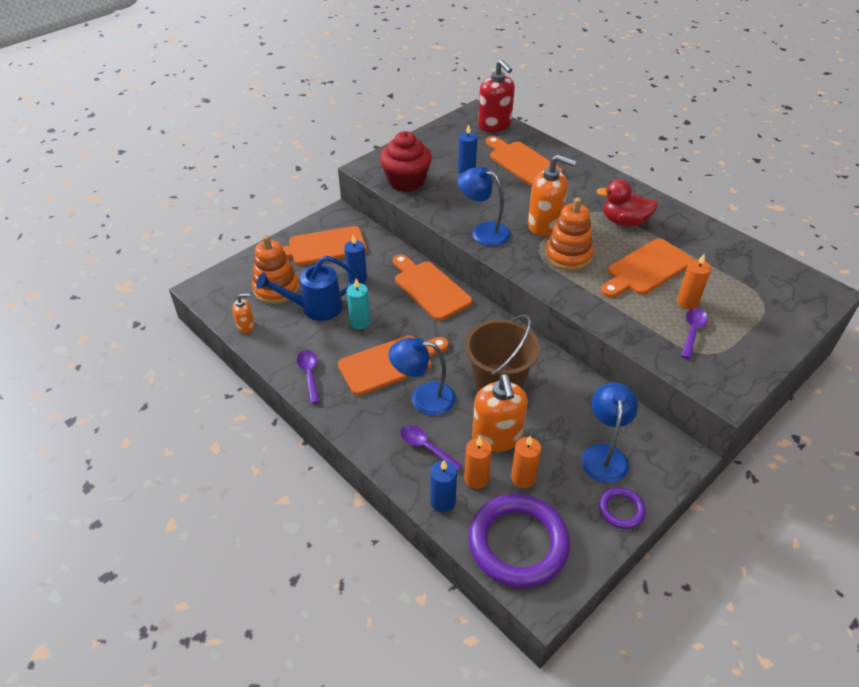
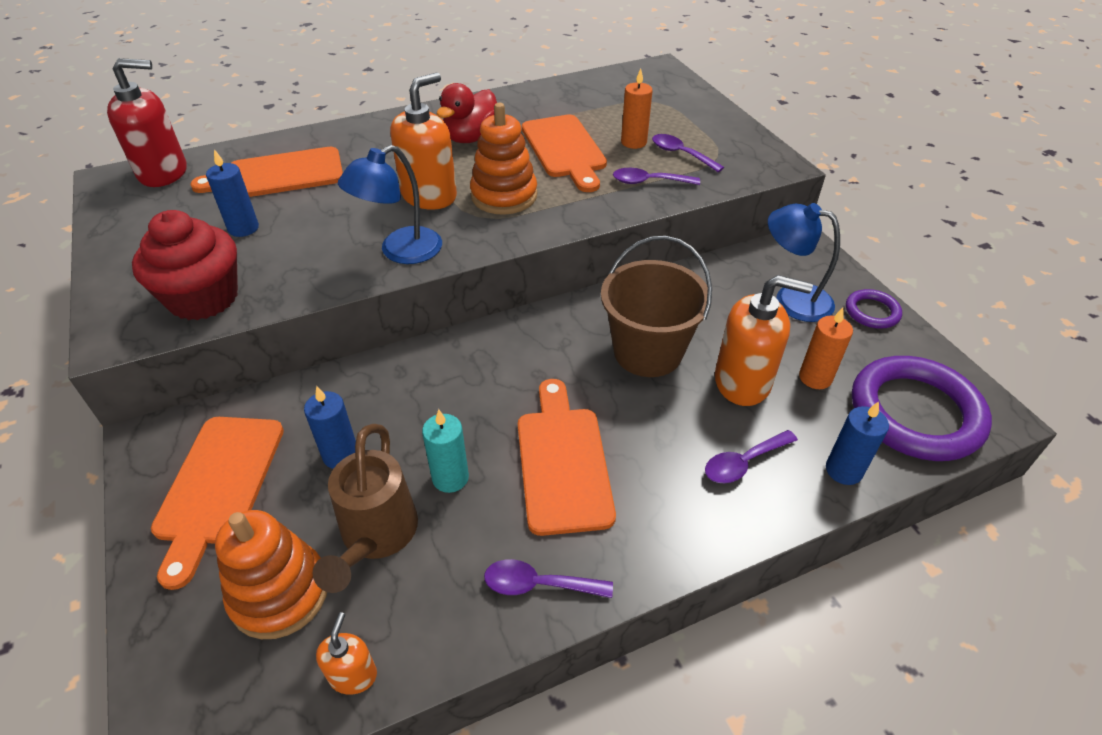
camera: 70 degrees left, 0 degrees up
(315, 308) = (376, 536): blue watering can -> brown watering can
(423, 398) = (649, 440): blue lamp -> none
(429, 288) = (425, 369): orange cutting board -> none
(476, 479) = (809, 423): orange candle -> none
(638, 321) = (649, 182): none -> purple spoon

